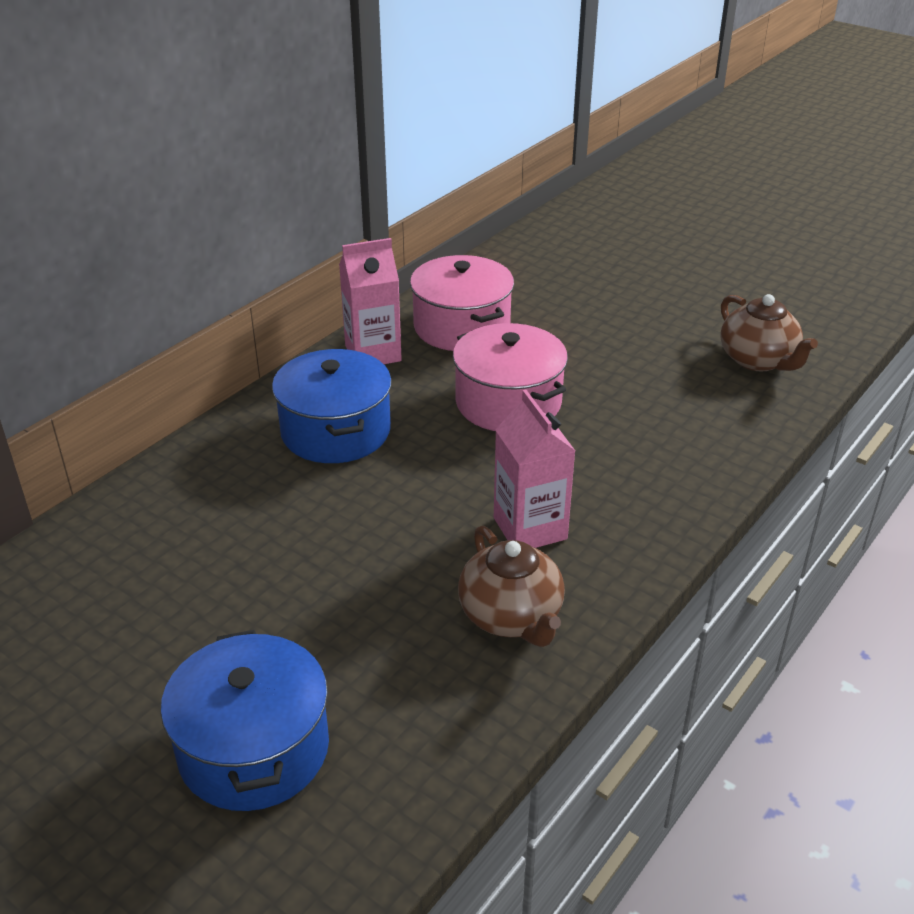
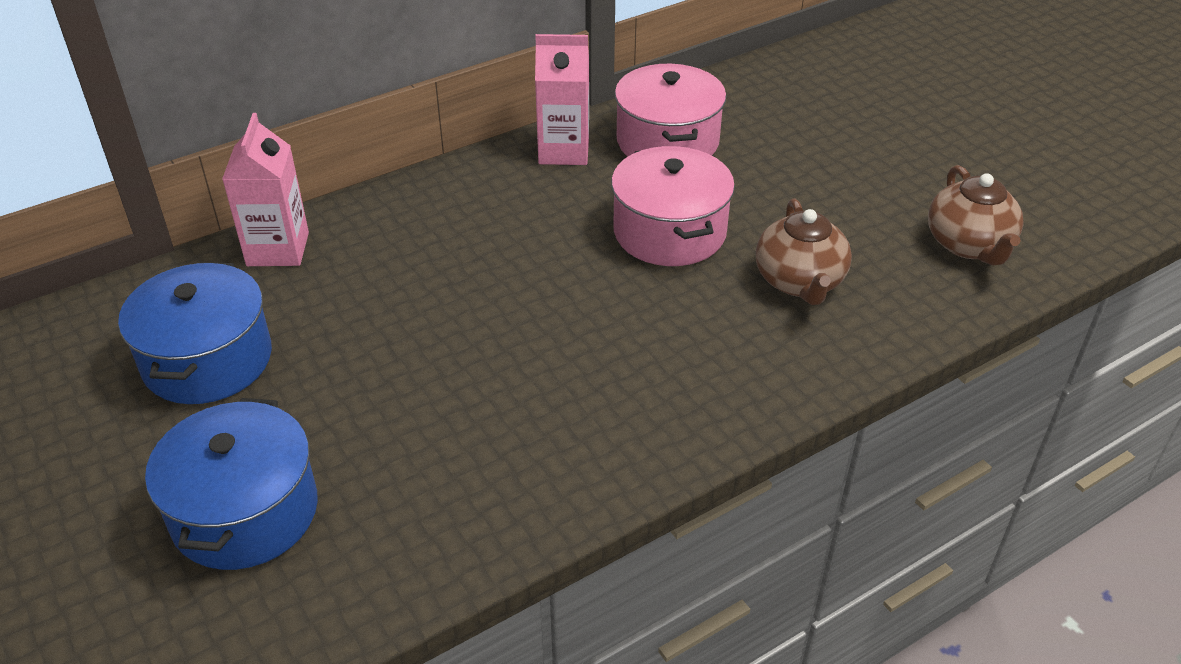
camera: 20 degrees right, 5 degrees up
(335, 431) = (484, 223): blue pot -> blue pot (207, 360)
(511, 616) = (547, 453): brown teapot -> brown teapot (799, 282)
(530, 528) = (616, 368): pink carton -> pink carton (278, 249)

